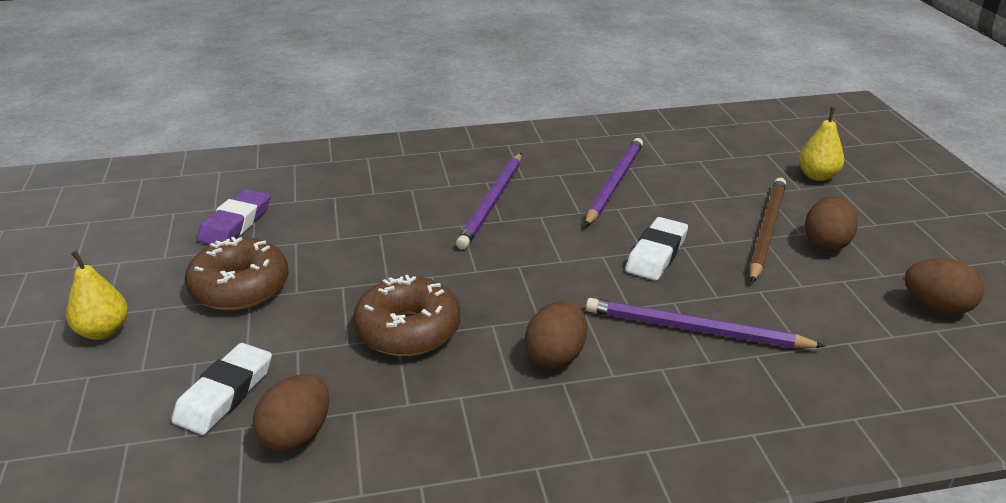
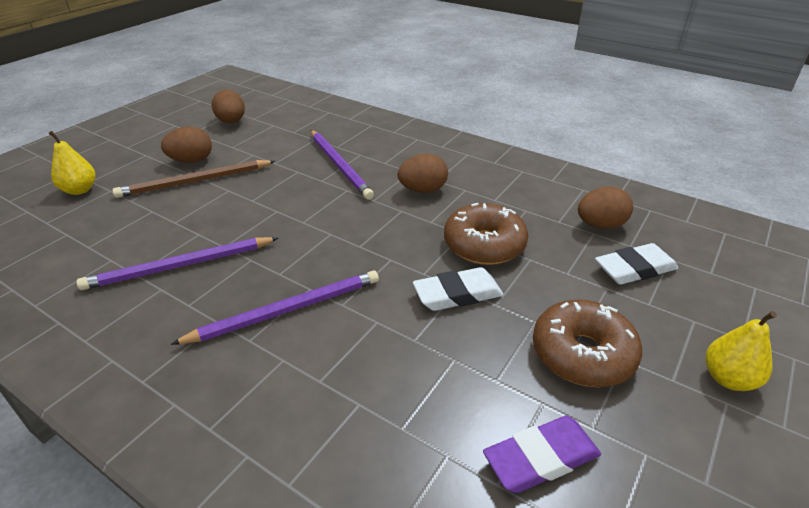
camera: 135 degrees left, 5 degrees up
(656, 254) = (275, 204): white eraser -> white eraser (457, 294)

